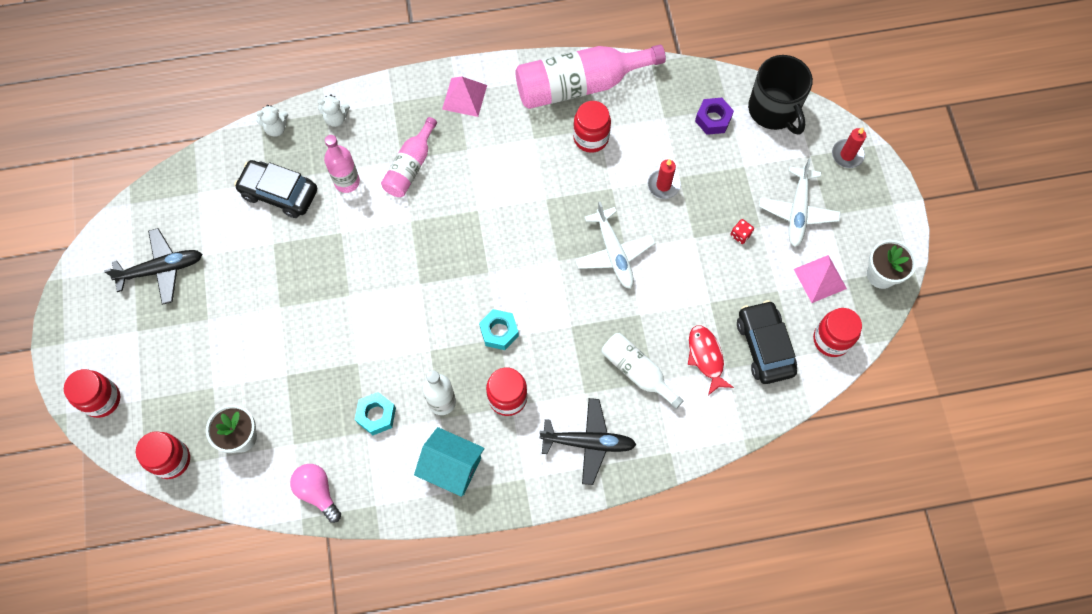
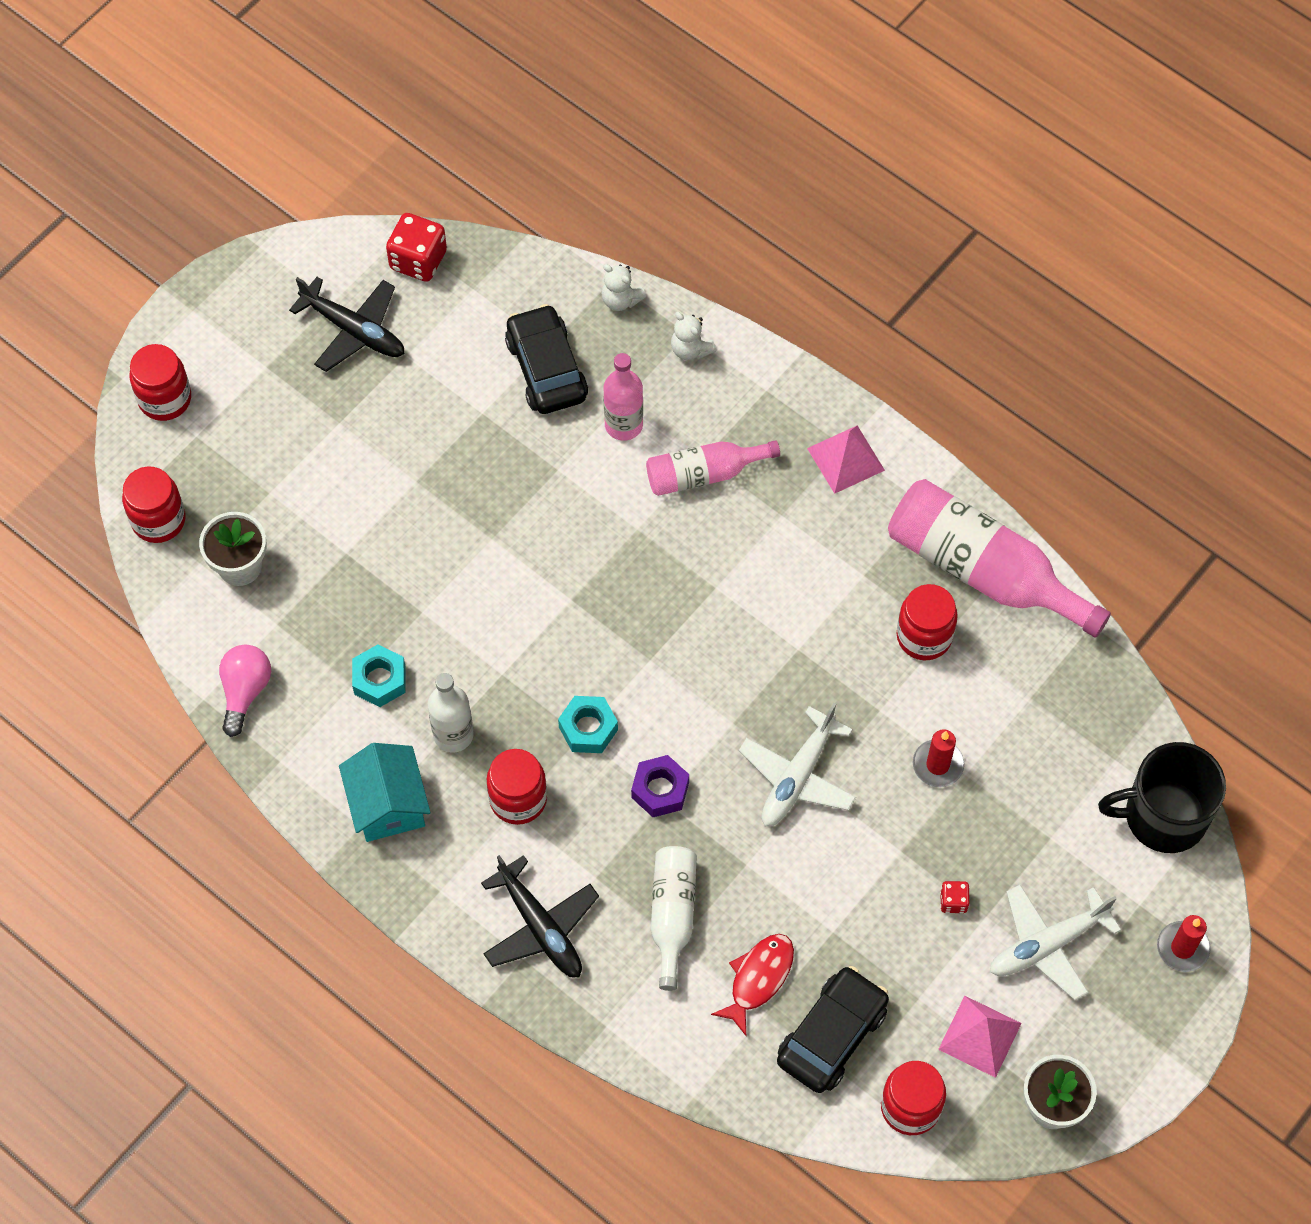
camera: 50 degrees right, 5 degrees down
(153, 205) = (418, 260): none -> red dice
(713, 119) = (1081, 755): purple nut -> purple nut (660, 790)
(774, 110) = (1162, 816): black mug -> black mug turned 60 degrees clockwise

